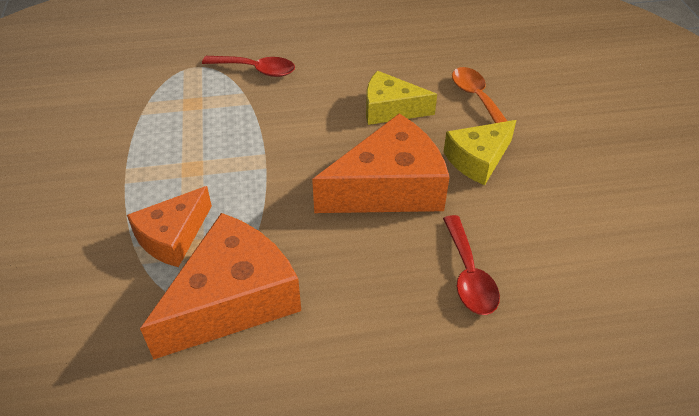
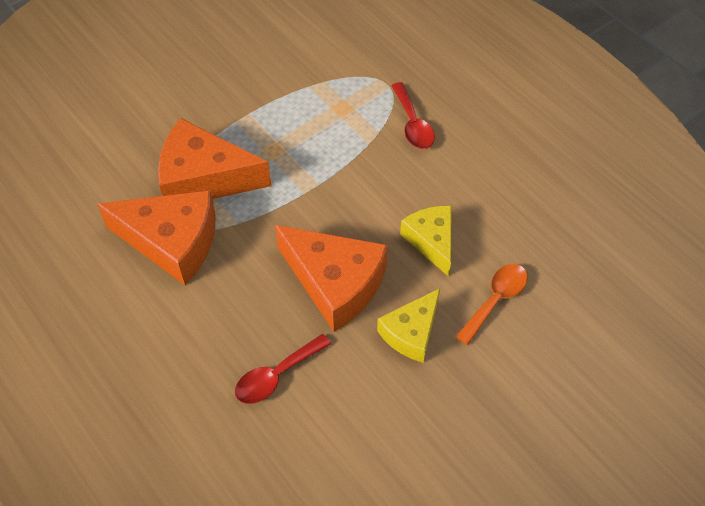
camera: 60 degrees right, 10 degrees up
(173, 237) = (204, 178): orange cheese -> orange cheese, size x1.63
(478, 159) = (411, 332): yellow cheese -> yellow cheese turned 75 degrees counterclockwise

